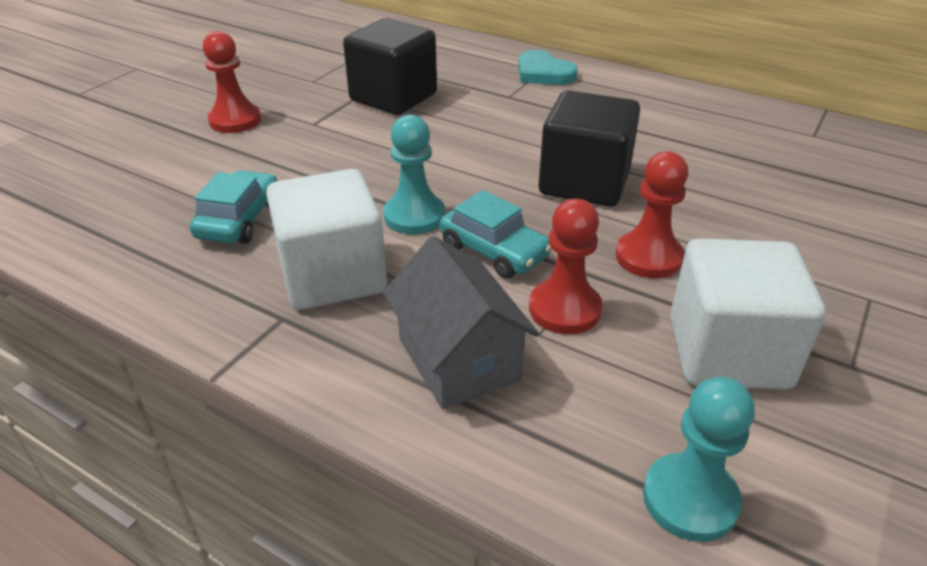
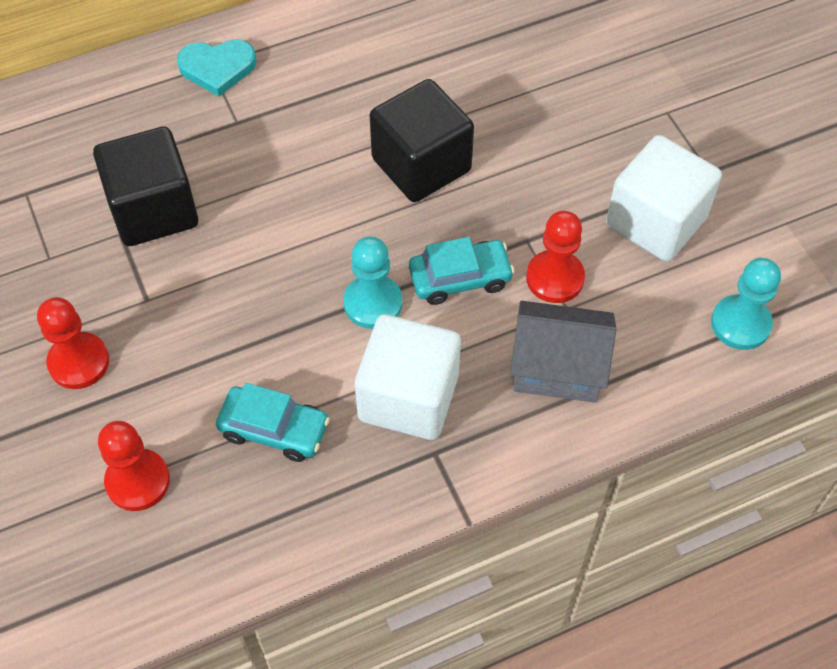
camera: 55 degrees left, 20 degrees up
(239, 220) = (274, 429): turquoise car -> turquoise car turned 150 degrees clockwise
(648, 257) = (540, 193): red pawn -> red pawn (138, 481)

